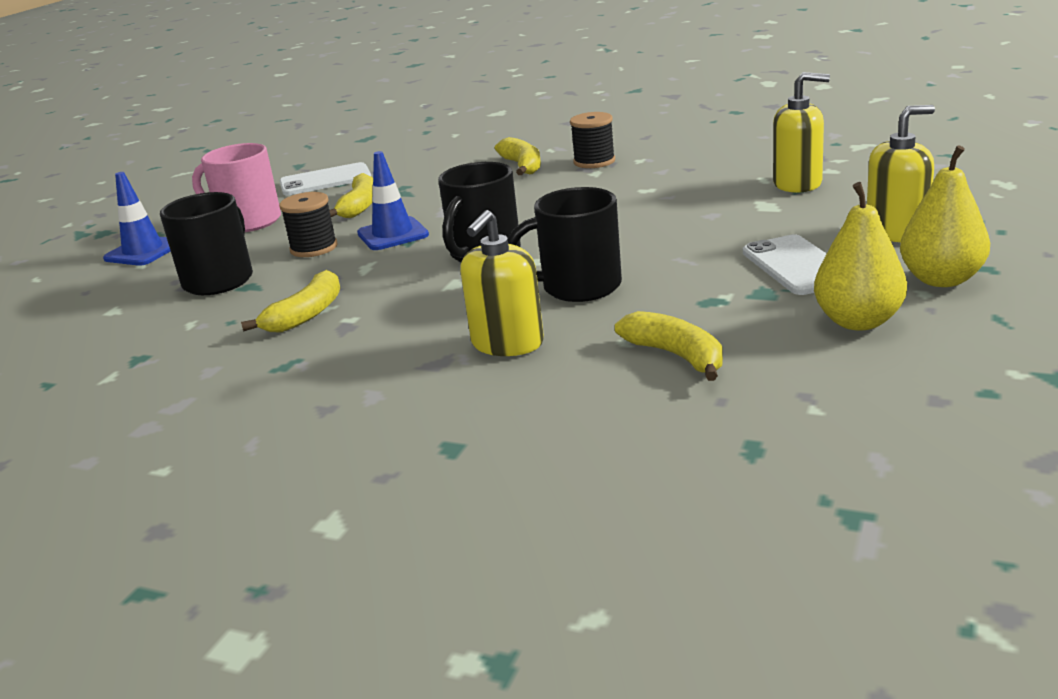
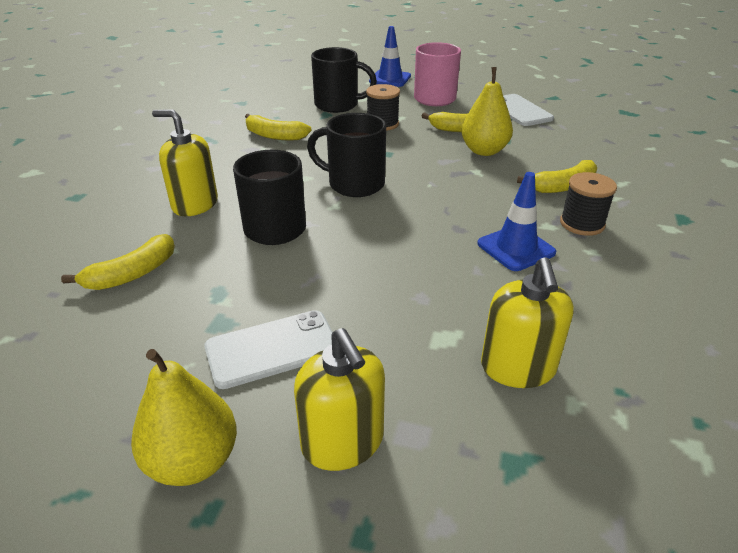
camera: 80 degrees right, 10 degrees up
(393, 234) = (401, 147): blue traffic cone -> blue traffic cone (516, 248)
(858, 321) = (131, 379): yellow pear -> yellow pear (484, 151)

